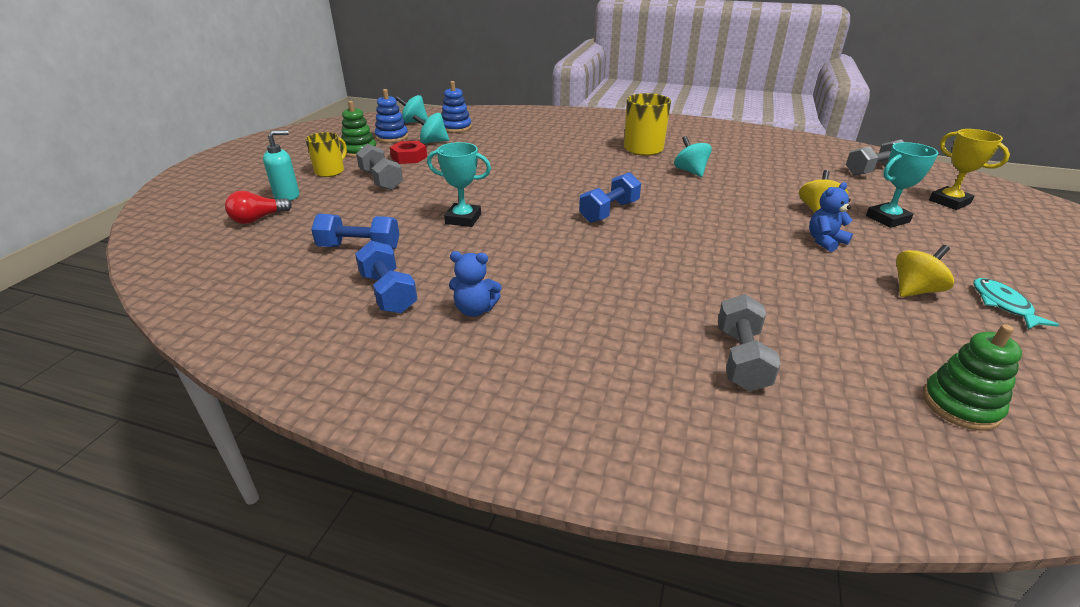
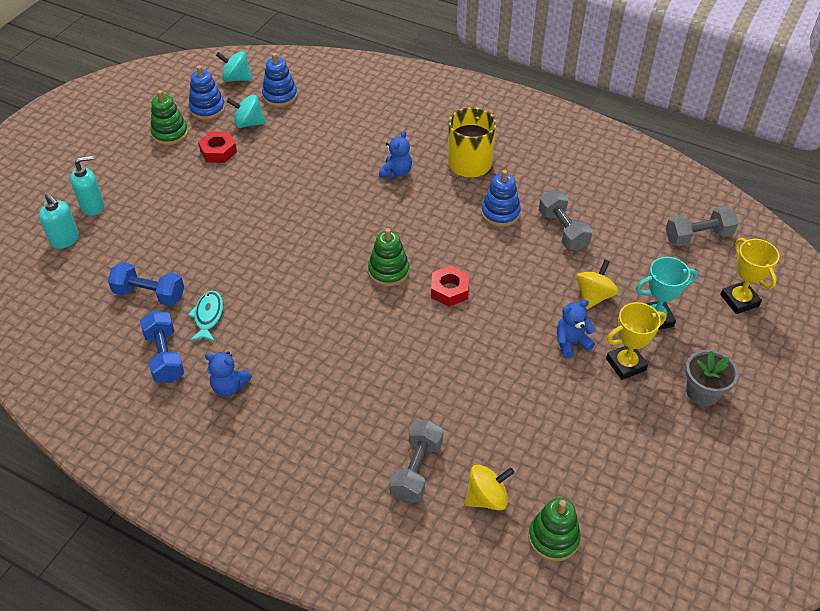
camera: 10 degrees right, 15 degrees up
(258, 219) = (65, 240): red light bulb -> turquoise soap dispenser
(330, 171) = (137, 168): yellow mug -> none
(381, 180) = (184, 190): grey dumbbell -> grey dumbbell (563, 230)
(463, 219) = (248, 264): turquoise trophy -> none
(581, 157) = (396, 172): none -> blue teddy bear
(609, 212) = (388, 271): blue dumbbell -> green stacking toy
(677, 218) = (449, 290): none -> red nut
(690, 171) = (500, 213): turquoise spinning top -> blue stacking toy
(892, 250) = (626, 364): none -> yellow trophy
(914, 290) = (608, 418): yellow spinning top -> yellow spinning top (487, 498)
(986, 262) = (702, 392): none -> grey flower pot
(1003, 304) = (672, 446): turquoise fish -> turquoise fish (208, 316)

